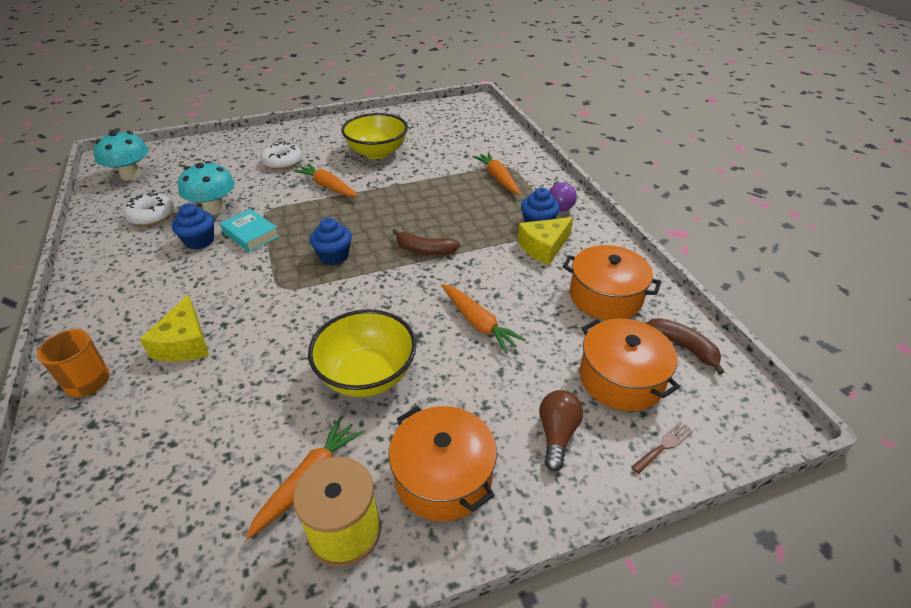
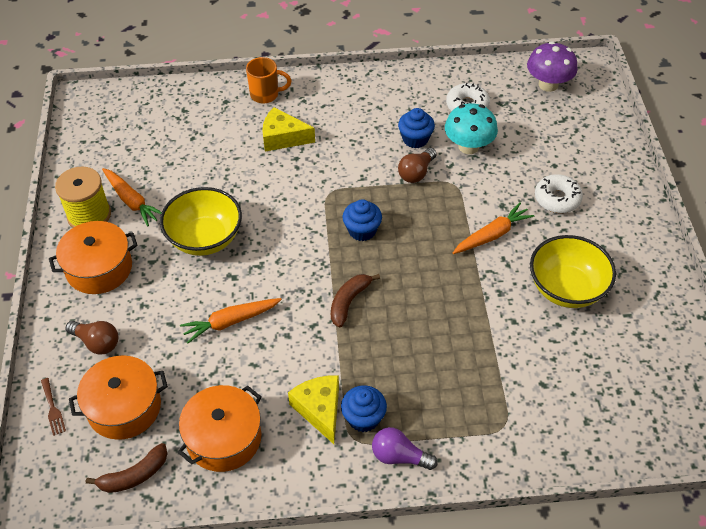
camera: 105 degrees right, 10 degrees up
(131, 175) = (548, 84): turquoise mushroom -> purple mushroom
(251, 234) = (416, 173): turquoise book -> brown light bulb
(498, 178) = (476, 406): orange carrot -> none

